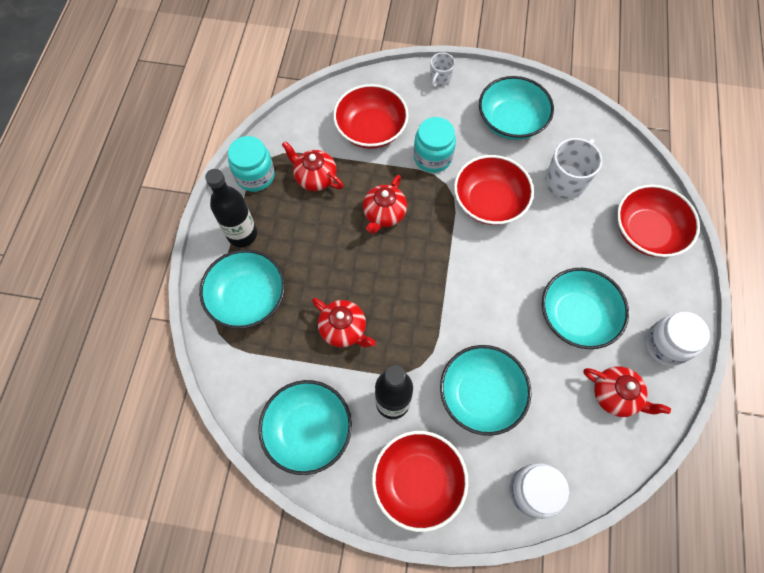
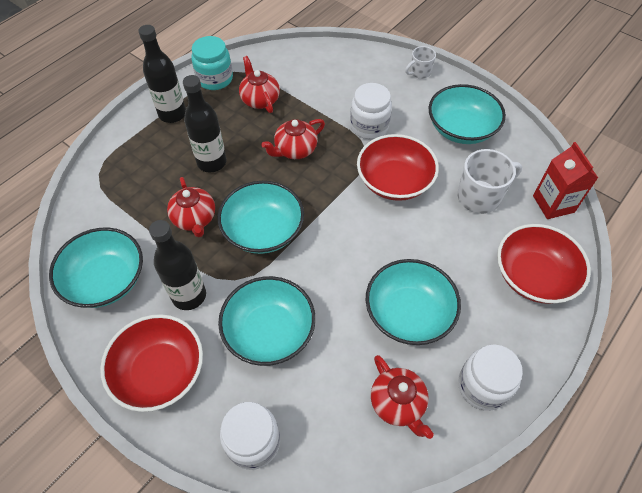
camera: 30 degrees right, 10 degrees down
(248, 298) = (140, 160): turquoise bowl -> turquoise bowl (263, 230)
(318, 265) = (212, 162): none -> black bottle
(371, 129) = (332, 85): red bowl -> none
(432, 157) = (369, 126): turquoise jar -> white jar
(624, 158) = (553, 204): none -> red carton

